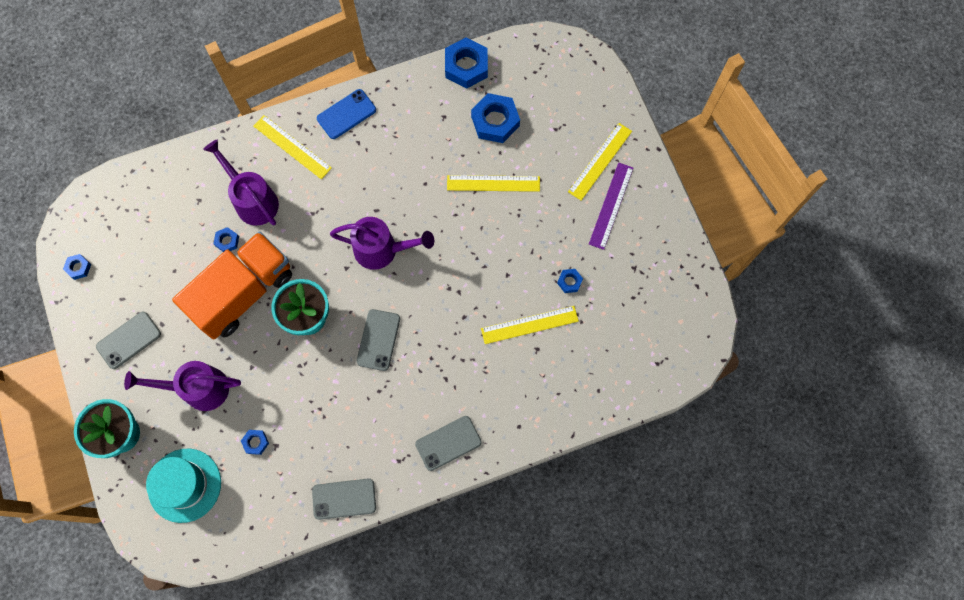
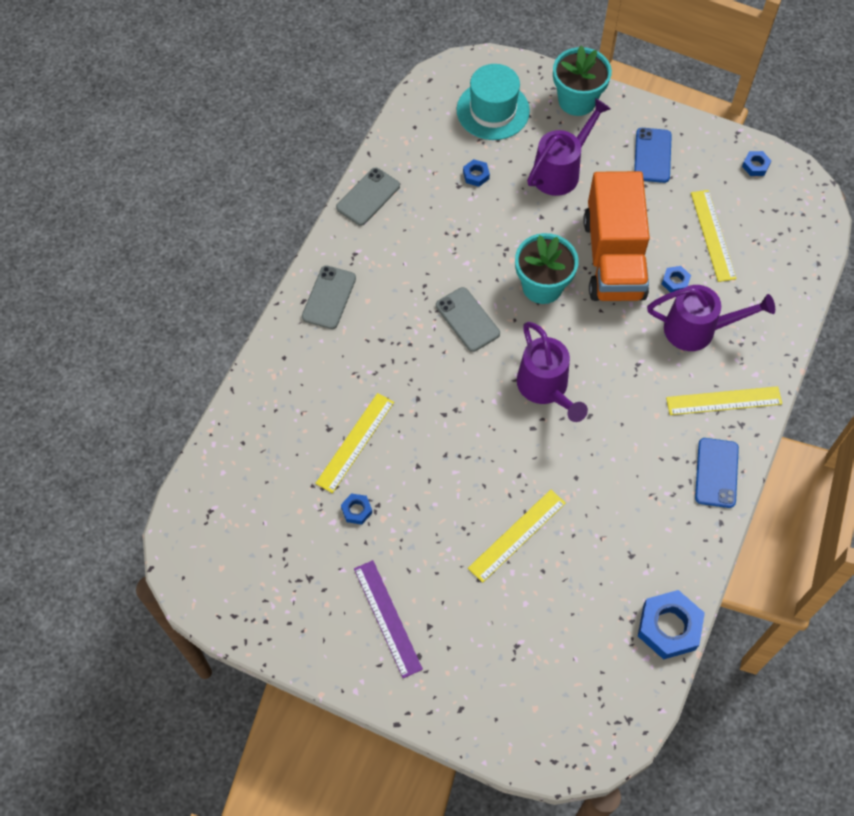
camera: 135 degrees right, 10 degrees down
(129, 340) = (652, 155): grey phone -> blue phone
(382, 250) = (546, 388): purple watering can -> purple watering can turned 75 degrees counterclockwise
(495, 121) = (580, 597): blue nut -> none
(600, 161) = (441, 653): yellow ruler -> yellow ruler (713, 235)

